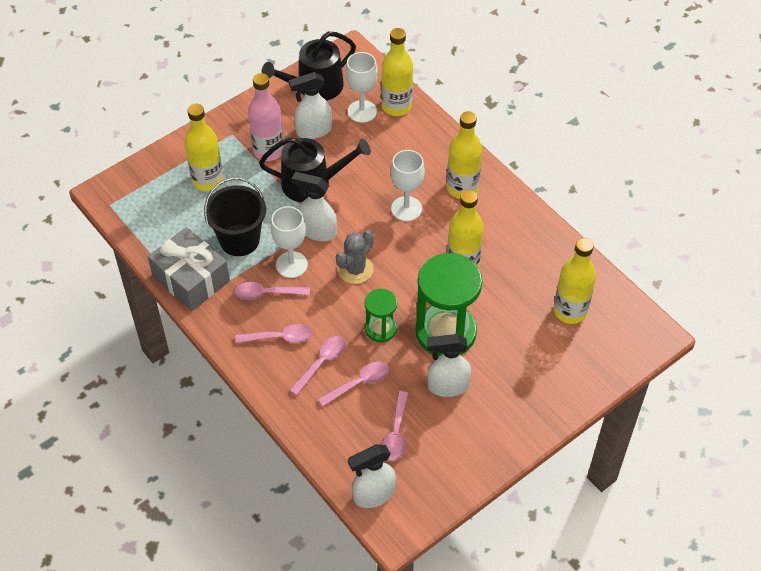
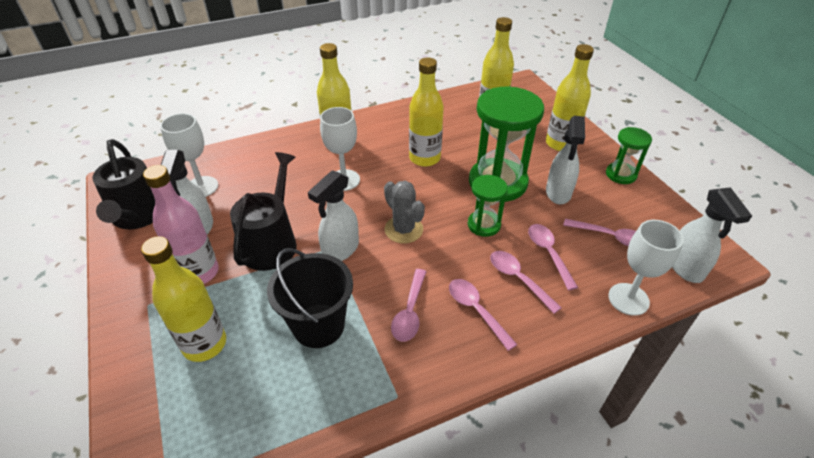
camera: 75 degrees left, 10 degrees down
(191, 279) = (358, 392): grey gift -> none
(279, 337) = (476, 310): pink spoon -> pink spoon turned 45 degrees counterclockwise
(291, 265) = (376, 281): white goblet -> white goblet (628, 299)
(396, 106) = (214, 163): yellow bottle -> yellow bottle (560, 143)
(499, 443) = (621, 174): none -> green hourglass

